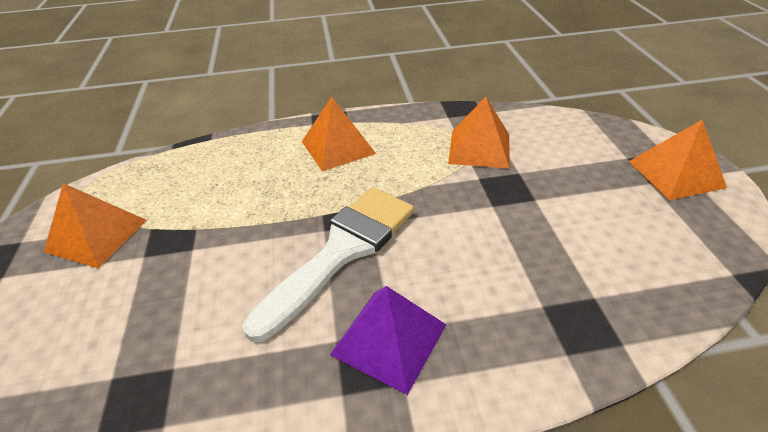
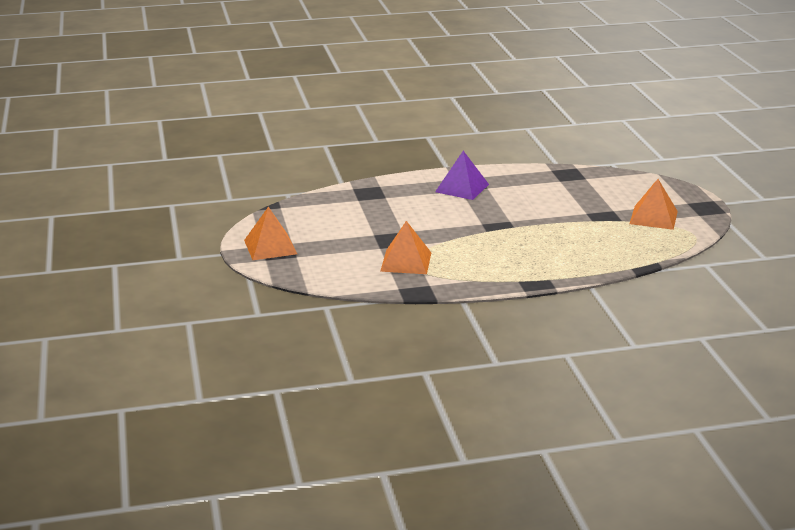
camera: 175 degrees right, 15 degrees down
(338, 147) = (519, 262): orange pyramid -> none
(342, 251) = (495, 212): white brush -> none

